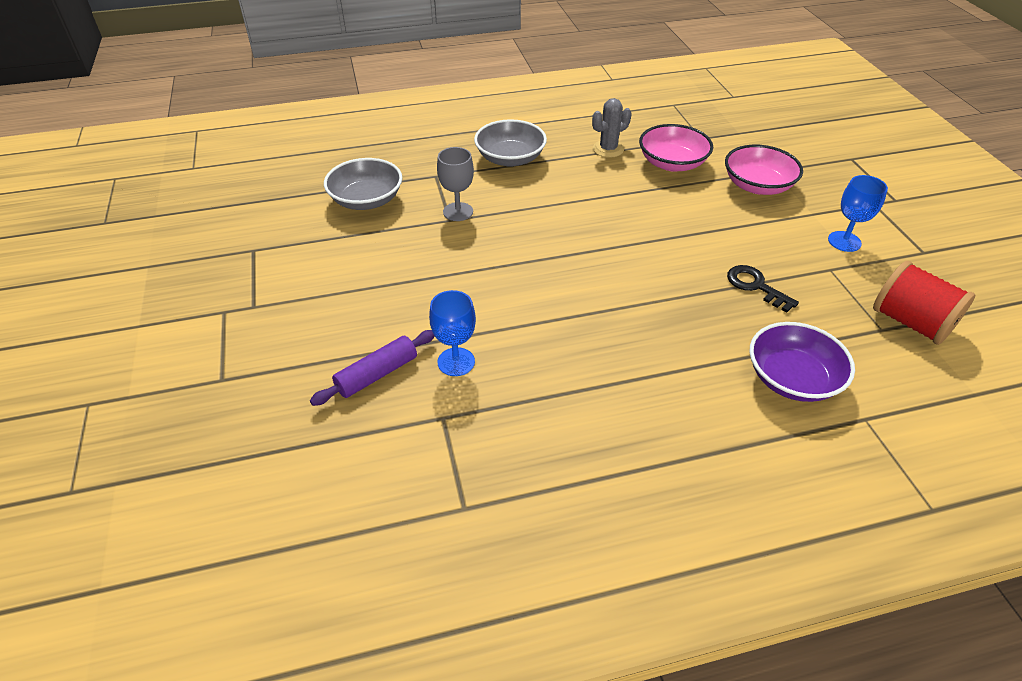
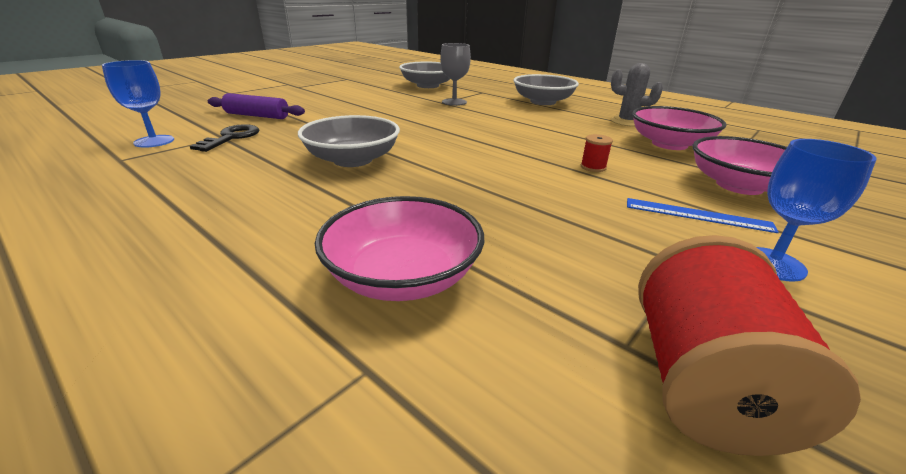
camera: 55 degrees right, 15 degrees down
(456, 362) = (287, 129): blue goblet -> blue goblet (154, 141)
(585, 341) = (353, 159): none -> grey bowl
(690, 224) = (593, 167): none -> red spool
(755, 286) = (553, 218): black key -> black key (231, 138)
(784, 229) = (697, 215): none -> blue ruler
(792, 378) = (403, 276): purple bowl -> pink bowl

